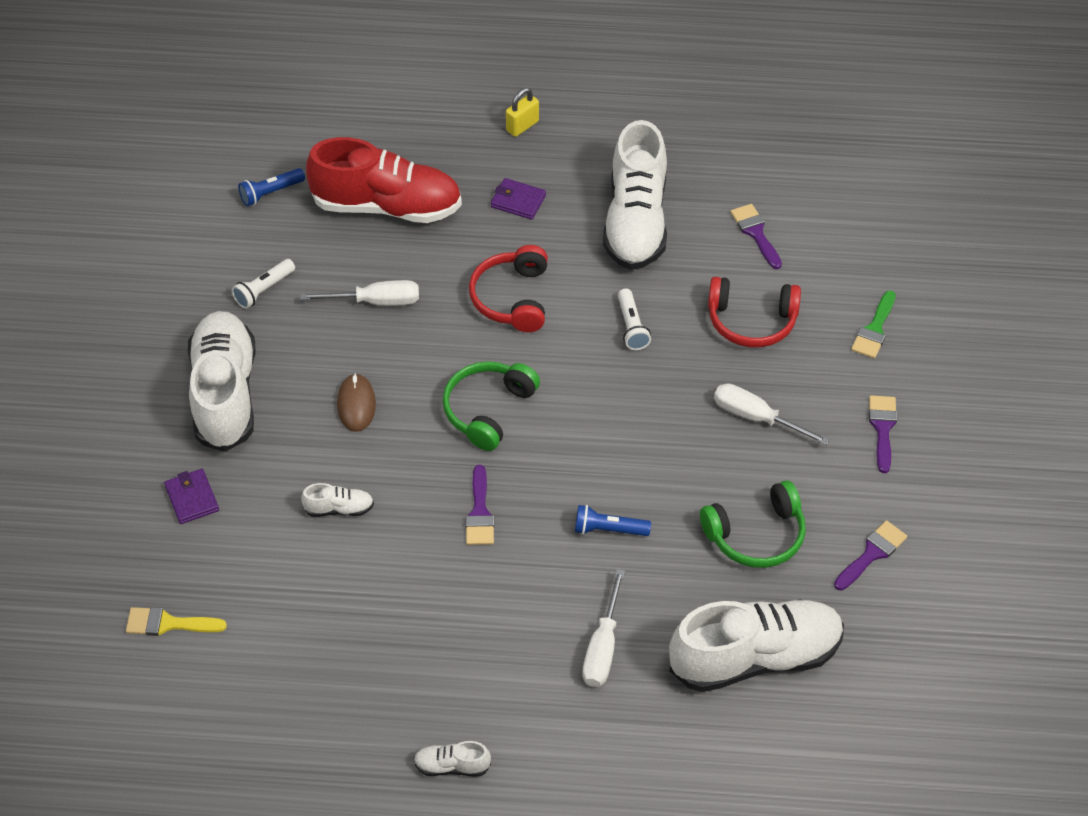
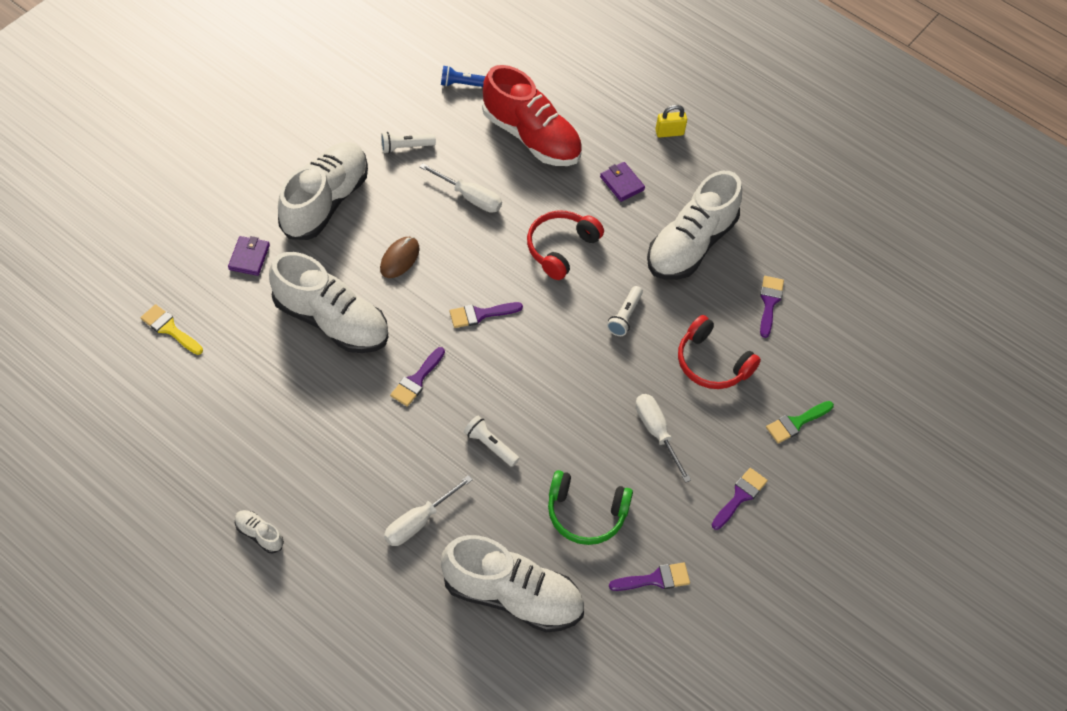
camera: 30 degrees right, 5 degrees up
(339, 509) = (331, 321): white shoe -> white shoe, size x2.44
(488, 410) = (480, 314): green headphones -> purple brush
(608, 529) = (490, 445): blue flashlight -> white flashlight

